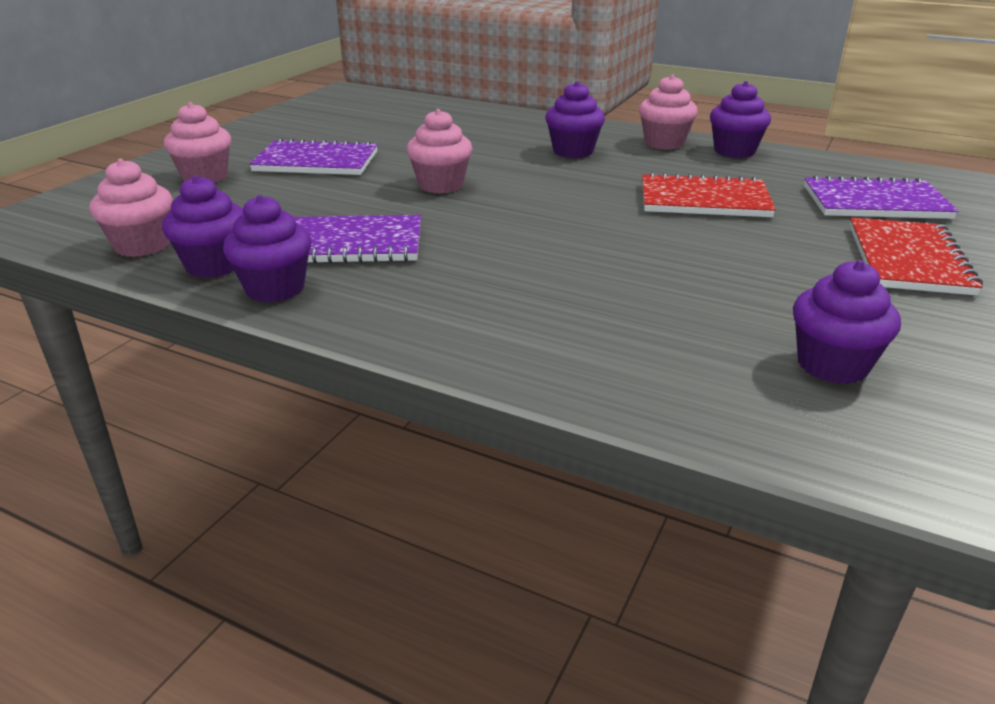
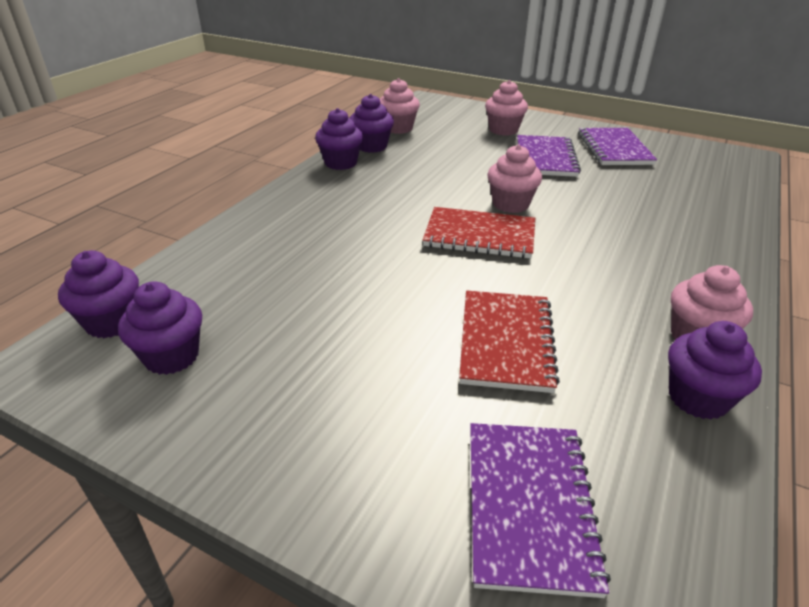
camera: 90 degrees right, 5 degrees up
(351, 244) = (399, 178): purple notebook -> purple notebook (614, 149)
(573, 151) = (629, 270): purple cupcake -> purple cupcake (112, 322)
(908, 259) = (345, 476): red notebook -> red notebook (479, 235)

